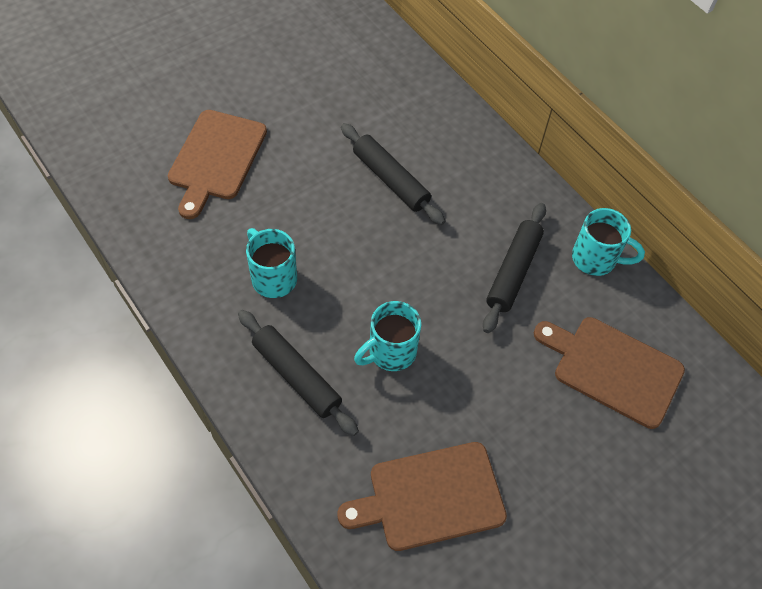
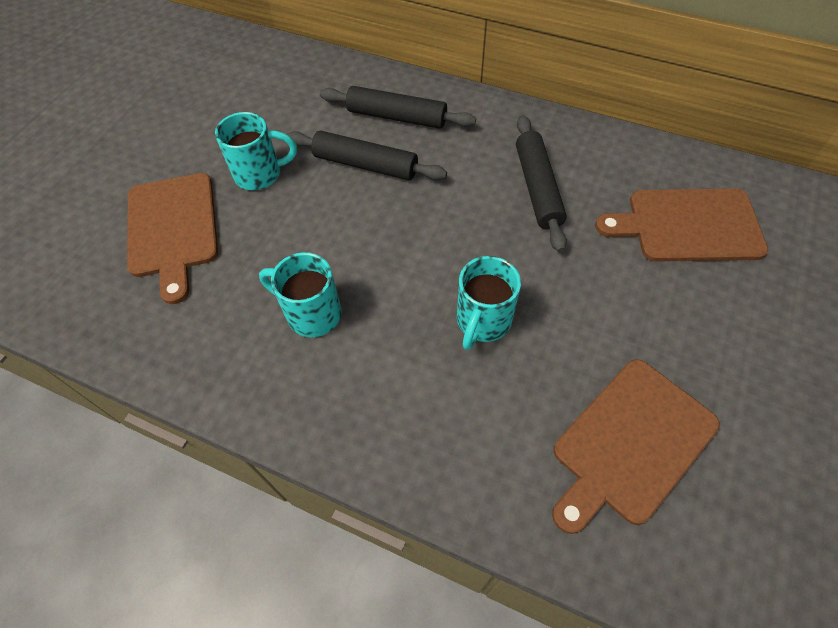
camera: 25 degrees left, 0 degrees up
(296, 376) = (406, 400): black rolling pin -> black rolling pin (397, 117)
(595, 259) = (597, 142): turquoise mug -> turquoise mug (260, 174)

